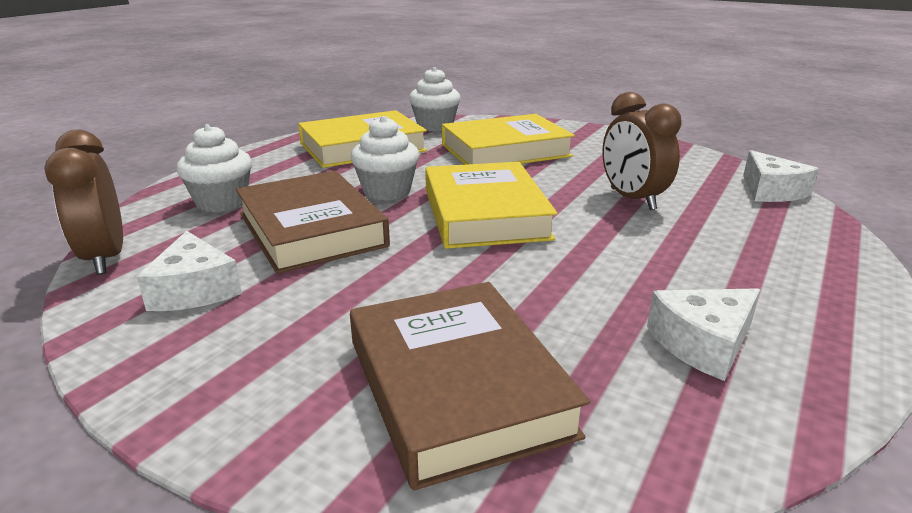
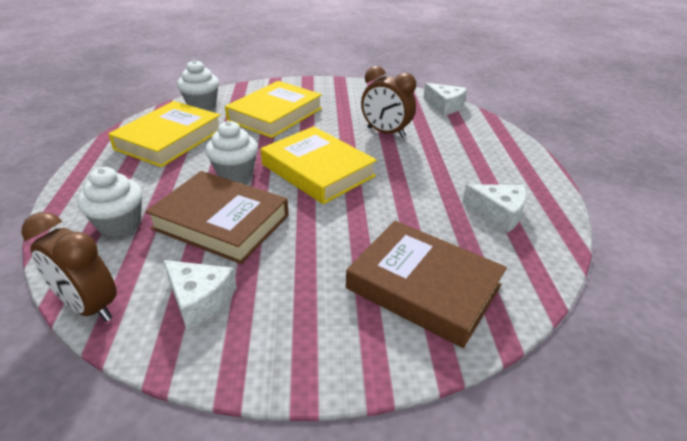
camera: 35 degrees left, 10 degrees up
(703, 344) = (498, 213): white cheese -> white cheese turned 90 degrees counterclockwise

